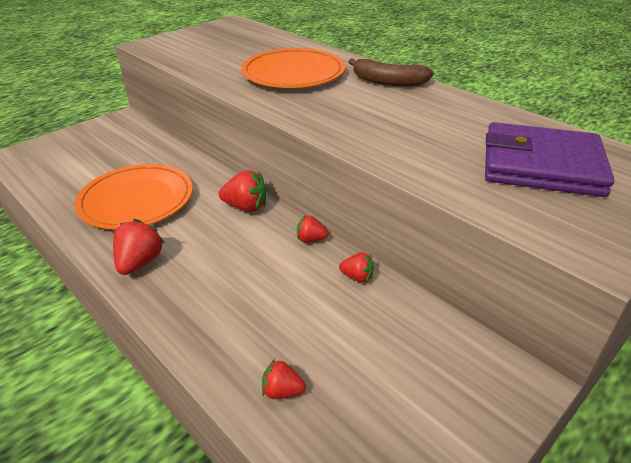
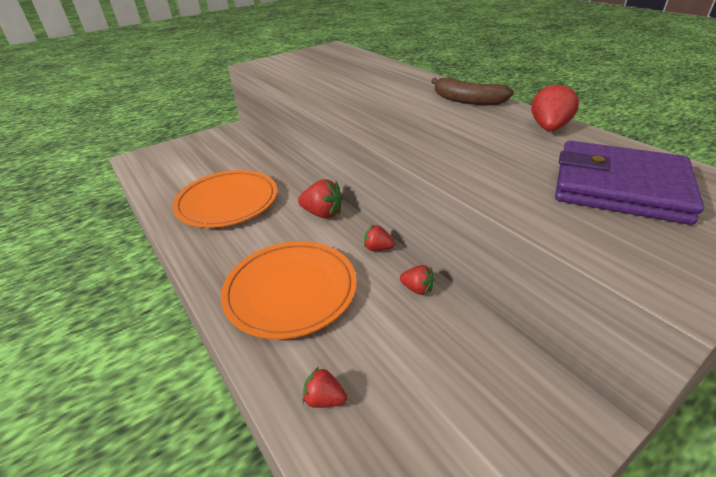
camera: 10 degrees right, 0 degrees up
(140, 262) = (218, 259): red strawberry -> red strawberry (549, 128)
(293, 74) = (378, 91): orange plate -> orange plate (290, 291)

